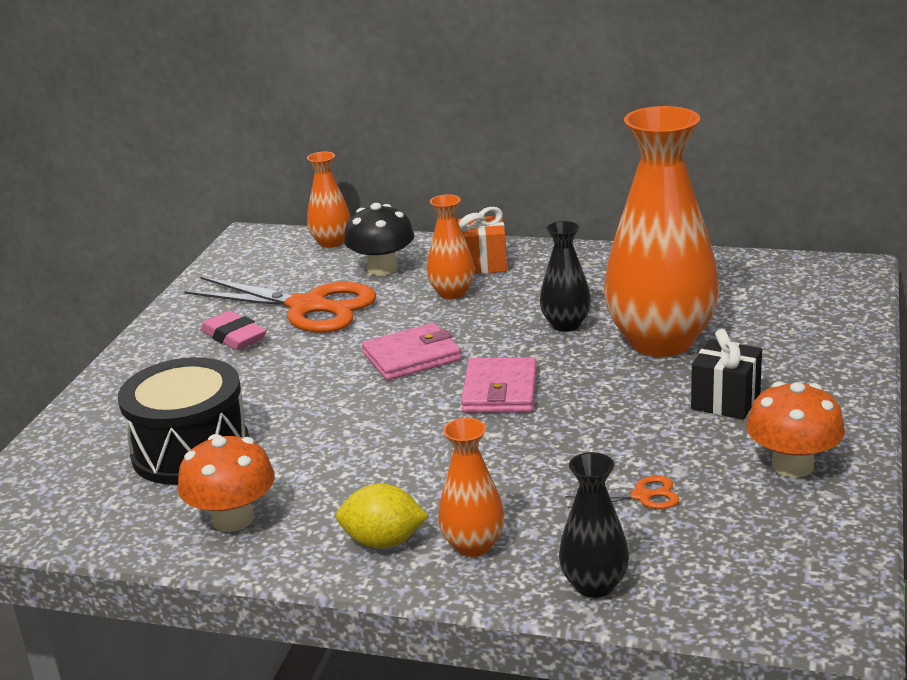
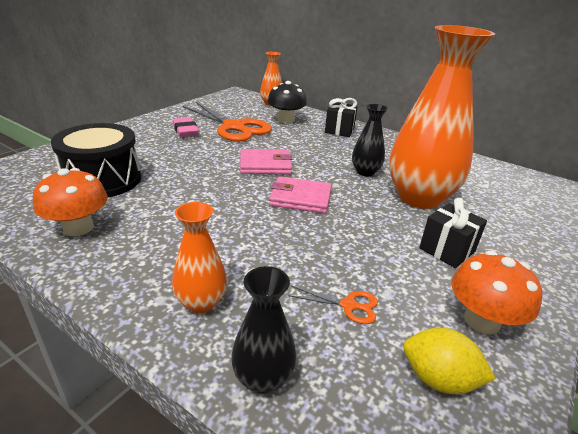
camera: 15 degrees right, 5 degrees up
(383, 542) = (146, 276): yellow lemon -> yellow lemon (438, 379)
(452, 293) = (312, 139): orange vase -> none
(483, 264) = (339, 130): orange gift -> black gift
(500, 391) = (300, 198): pink wallet -> pink wallet turned 75 degrees clockwise

